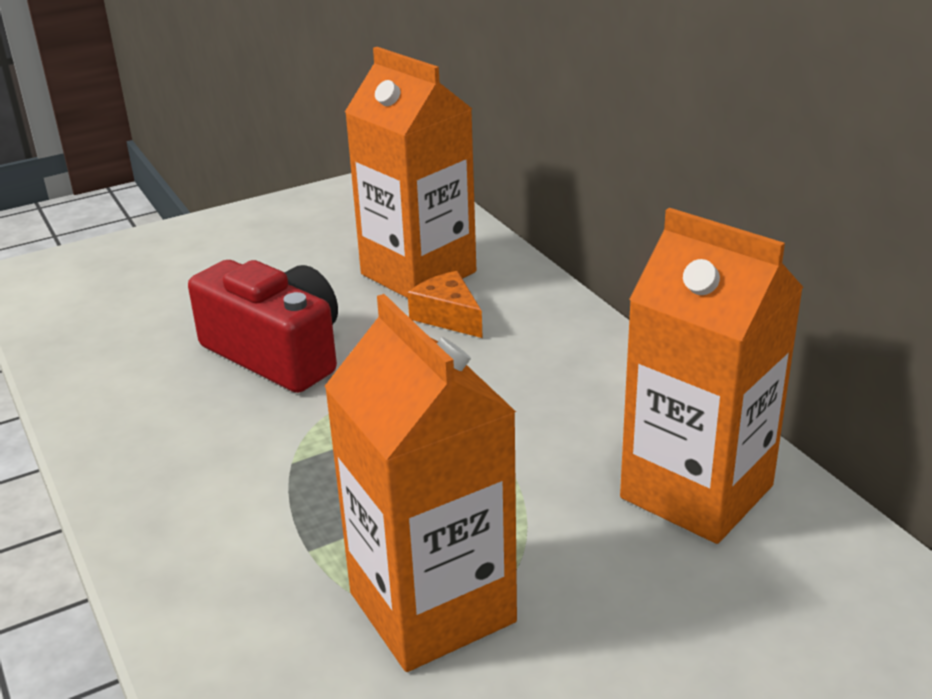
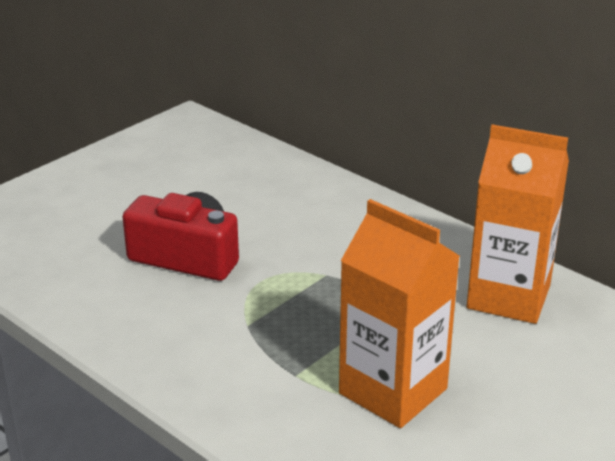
camera: 20 degrees left, 0 degrees up
(418, 273) = (250, 186): orange carton -> none
(448, 316) = (290, 213): orange cheese -> none

